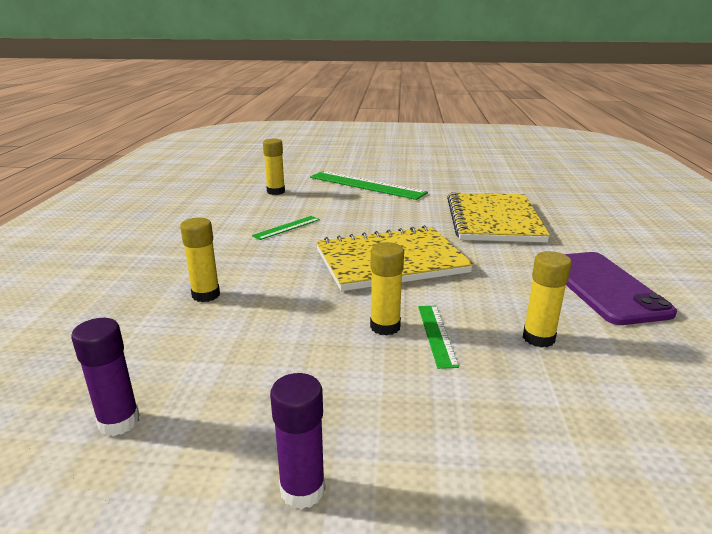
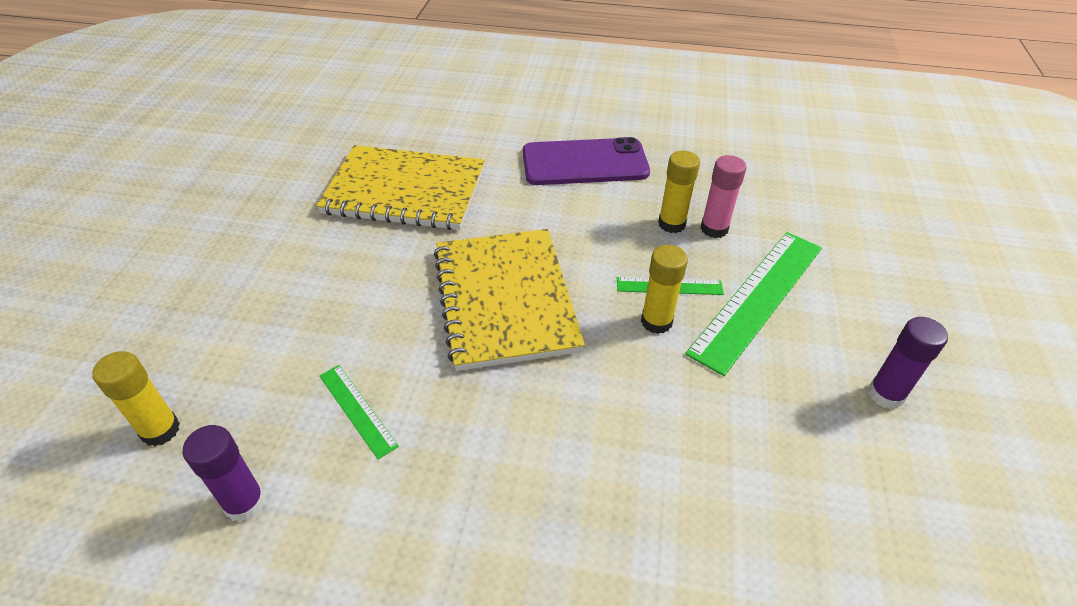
camera: 85 degrees left, 20 degrees up
(119, 422) = (846, 553): purple glue stick -> purple glue stick (245, 503)
(206, 295) = (579, 504): yellow glue stick -> none
(366, 185) = (199, 294): green ruler -> green ruler (757, 298)
(550, 368) = (714, 229): none -> pink glue stick

